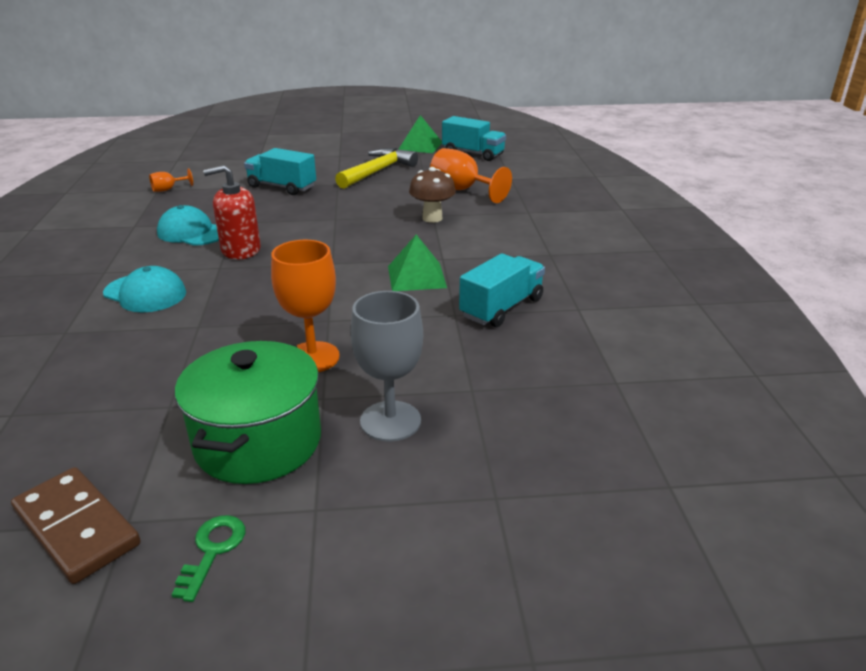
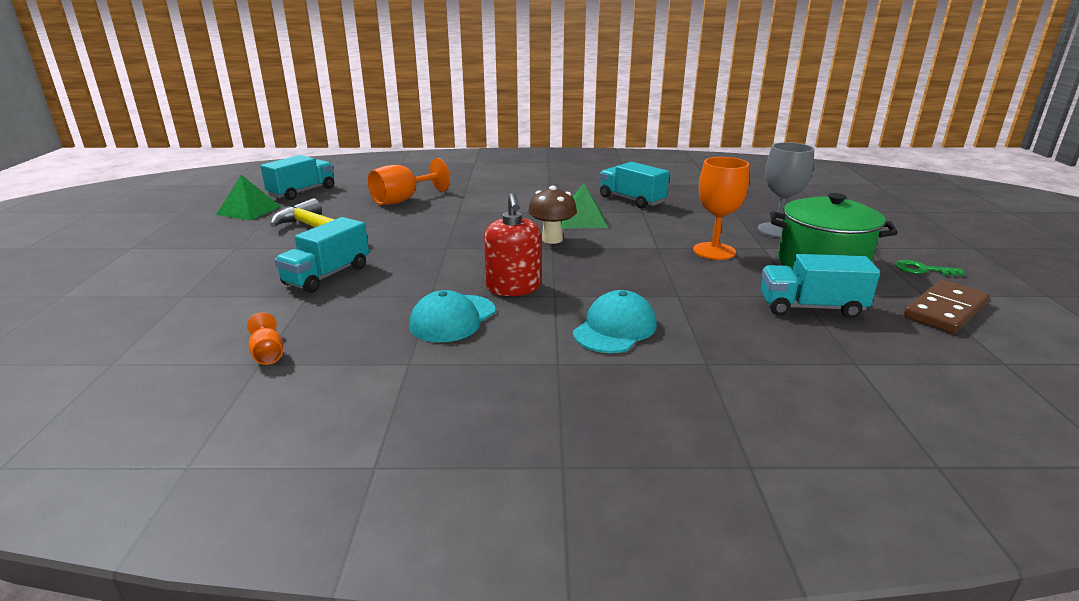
camera: 85 degrees left, 5 degrees down
(136, 407) = (811, 307): none -> turquoise truck
(432, 218) = (465, 212): brown mushroom -> brown mushroom (552, 239)

